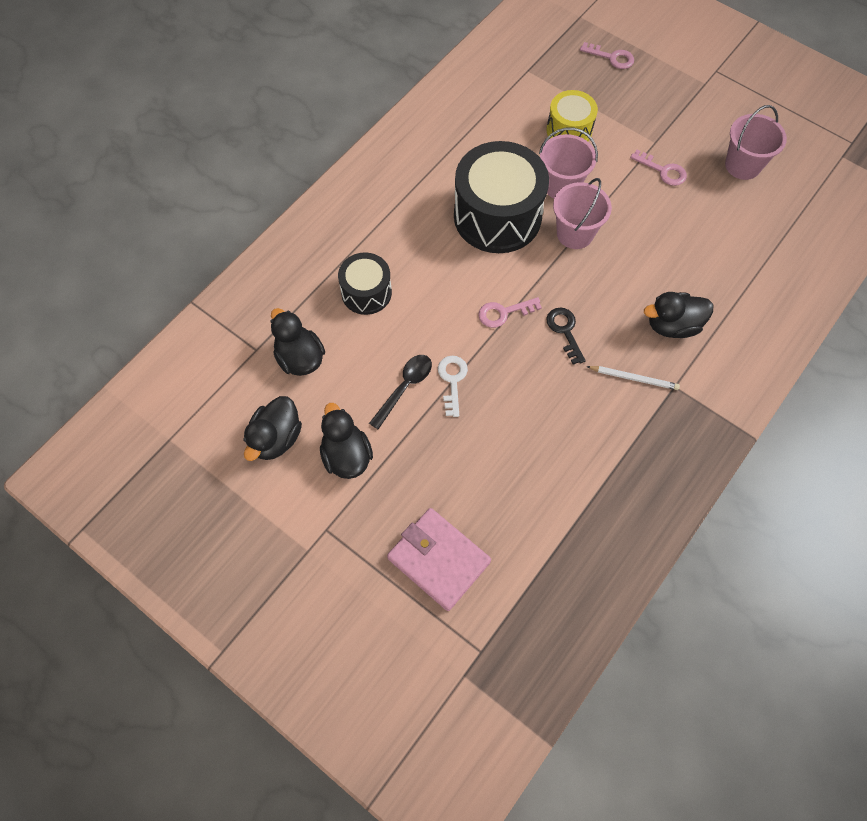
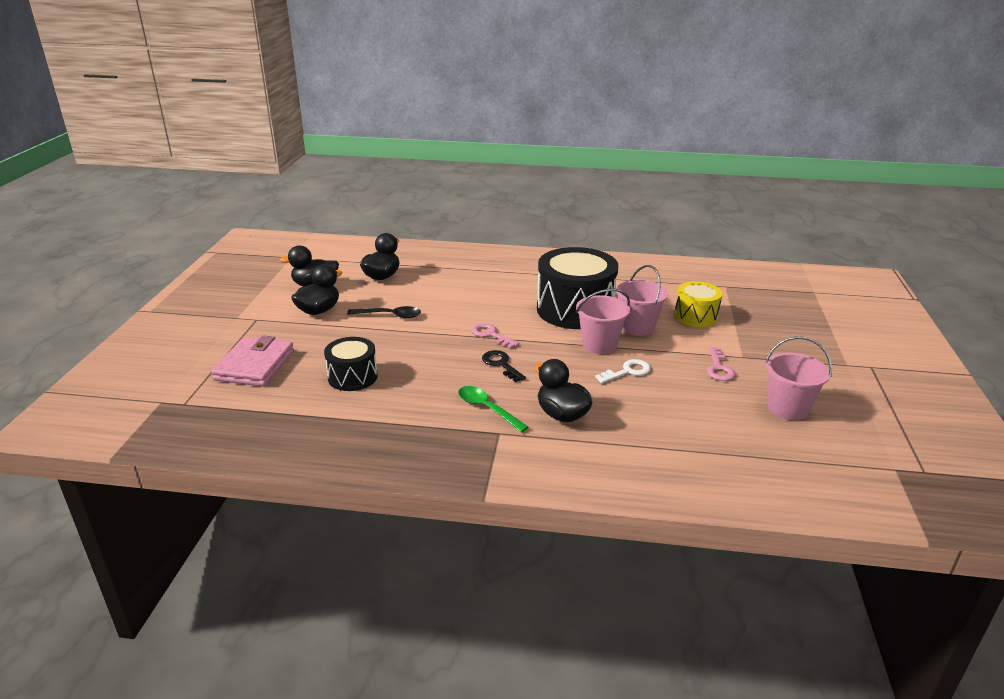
camera: 60 degrees right, 35 degrees down
(366, 292) = (454, 283): black drum -> black drum (352, 377)
(452, 381) = (411, 331): white key -> white key (627, 372)
(565, 331) = (501, 364): black key -> black key turned 75 degrees counterclockwise
(611, 57) = (797, 315): pink key -> none
(634, 378) = (487, 409): white pencil -> green spoon

